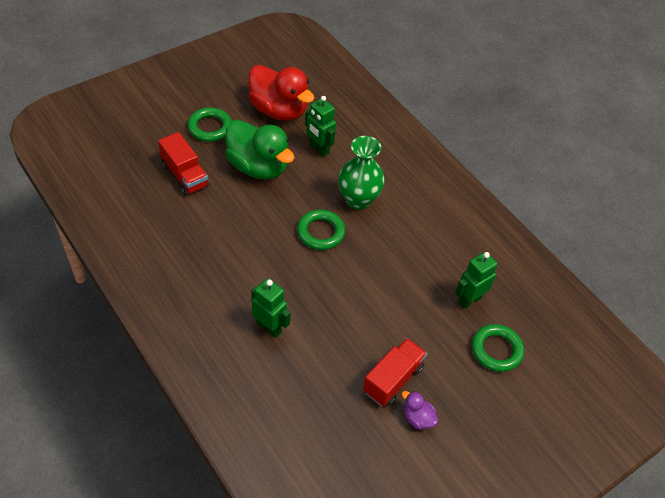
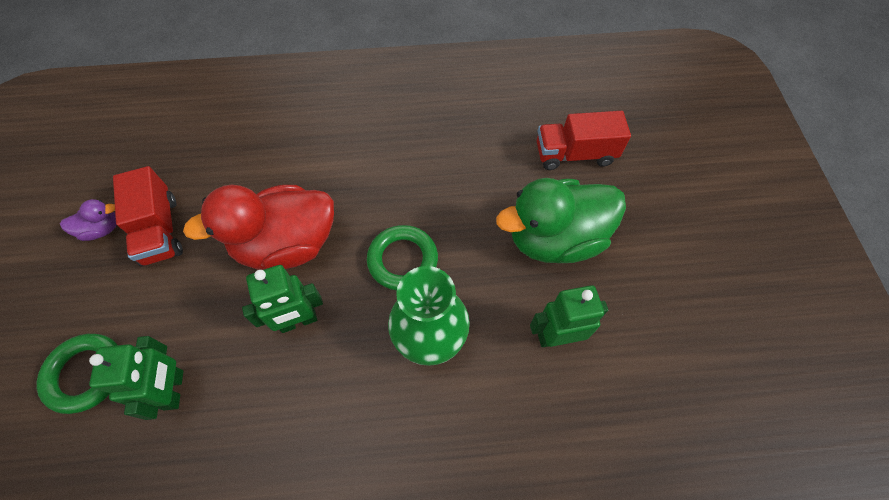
camera: 125 degrees right, 10 degrees up
(210, 127) = (655, 213): green ring -> none
(269, 327) = (311, 148): green robot -> green robot (298, 321)
(278, 110) = (666, 319): red duck -> red duck (287, 245)

